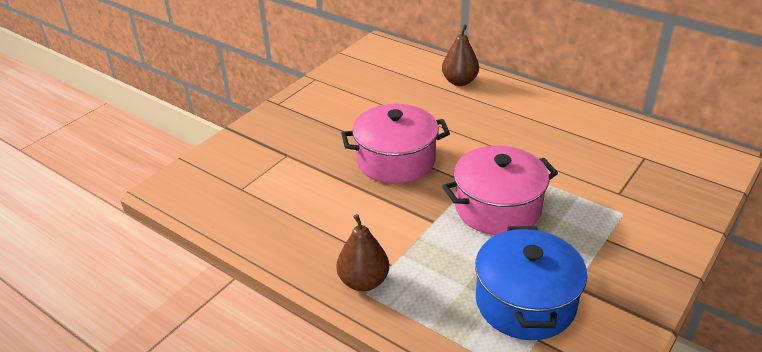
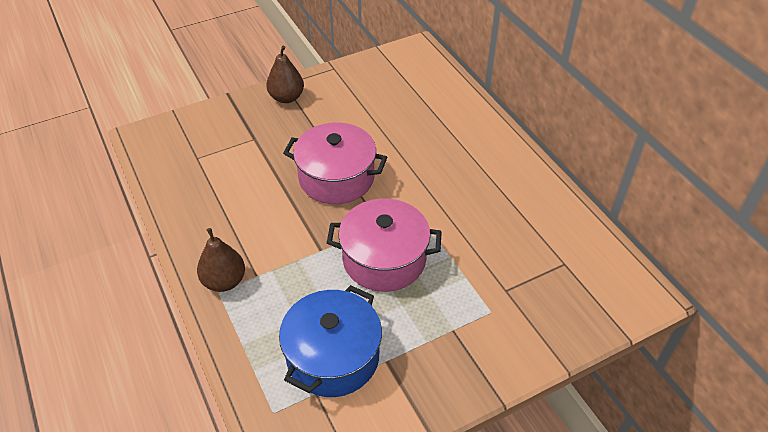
camera: 25 degrees right, 10 degrees up
(459, 82) = (458, 115): brown pear -> brown pear (286, 98)

